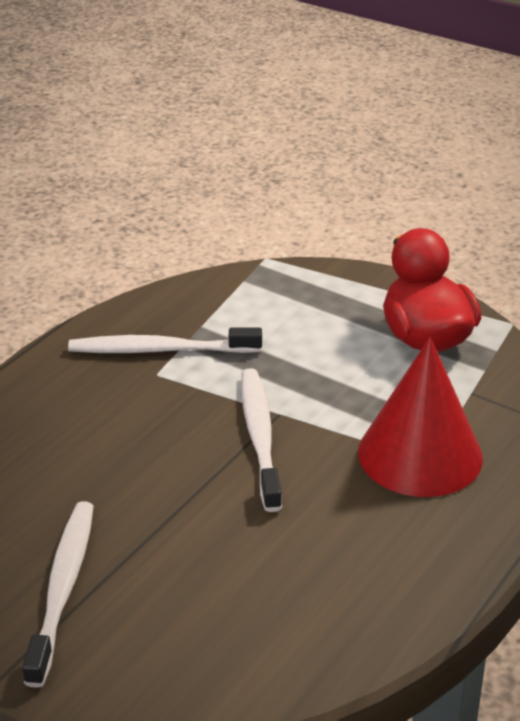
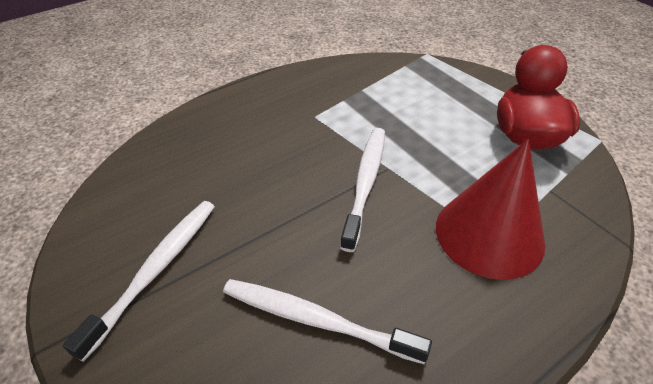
camera: 20 degrees right, 10 degrees up
(161, 350) = (326, 100): white toothbrush -> white toothbrush (317, 320)

